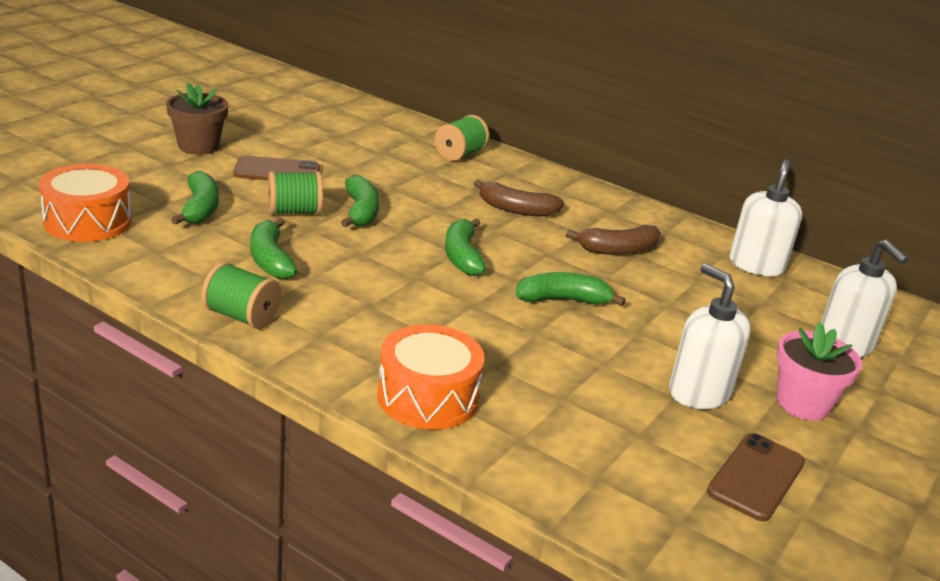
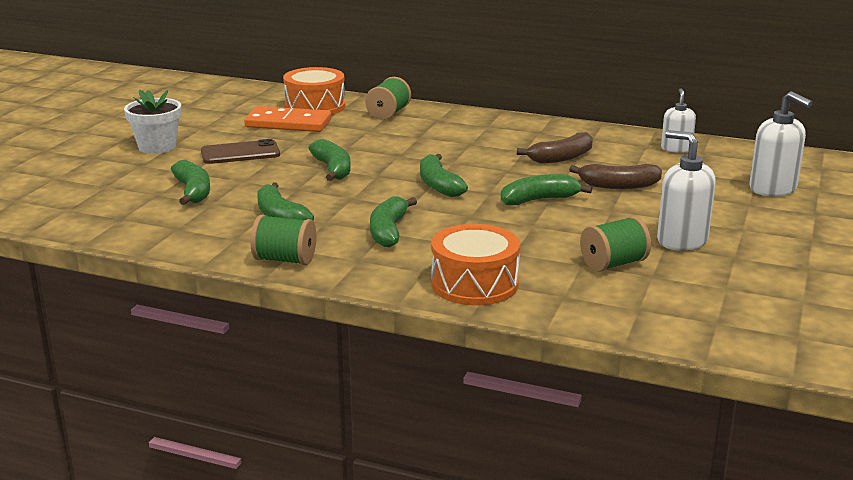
camera: 10 degrees left, 5 degrees down
(88, 221) = (101, 218): orange drum -> orange drum (315, 106)
(198, 146) = (157, 147): brown flower pot -> white flower pot
(294, 212) = (276, 179): green spool -> green spool (613, 264)
(348, 145) = (288, 123): none -> orange domino
(373, 304) = (388, 231): none -> green banana
(516, 209) = (461, 145): brown banana -> brown banana (618, 186)
(756, 265) = (676, 148): white soap dispenser -> white soap dispenser, size x0.64
(756, 477) = (755, 285): brown phone -> none
(802, 404) = (763, 232): pink flower pot -> none

